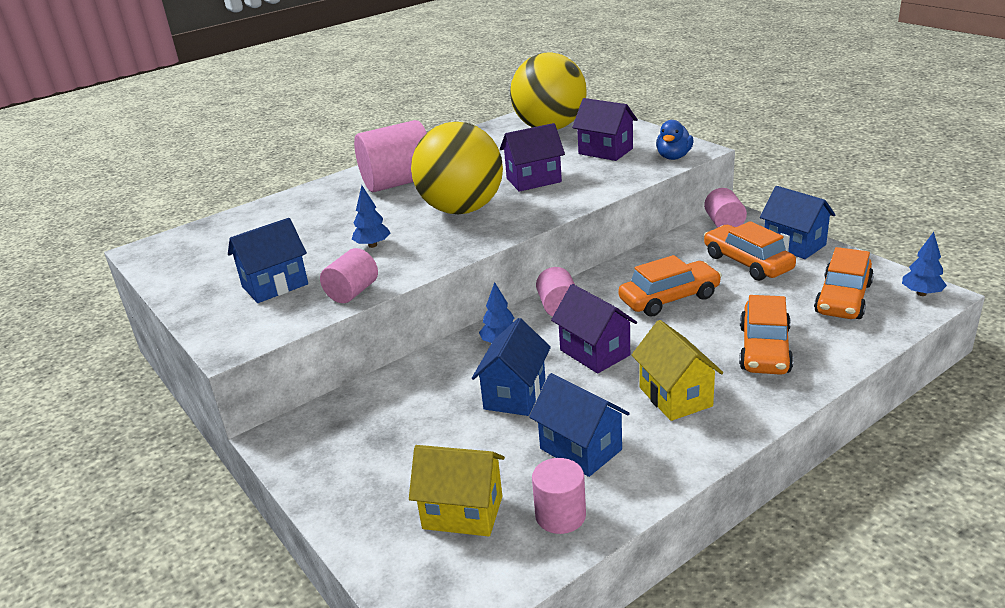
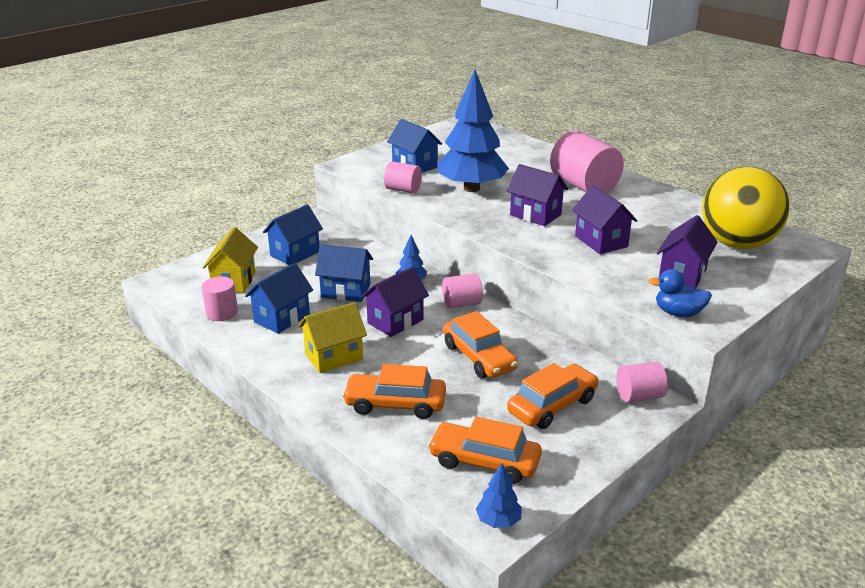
camera: 80 degrees right, 0 degrees up
(372, 245) = (471, 188): blue tree -> blue tree, size x2.43
(462, 209) = (535, 215): yellow ball -> purple house
(794, 245) = (598, 441): blue house -> blue house (295, 254)

